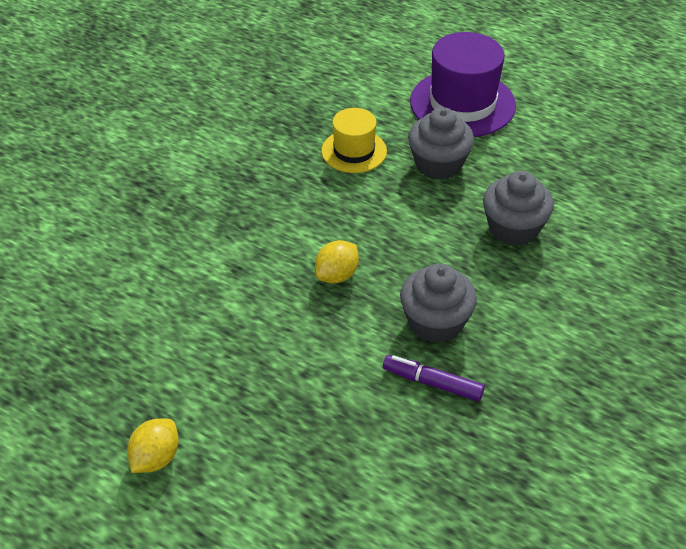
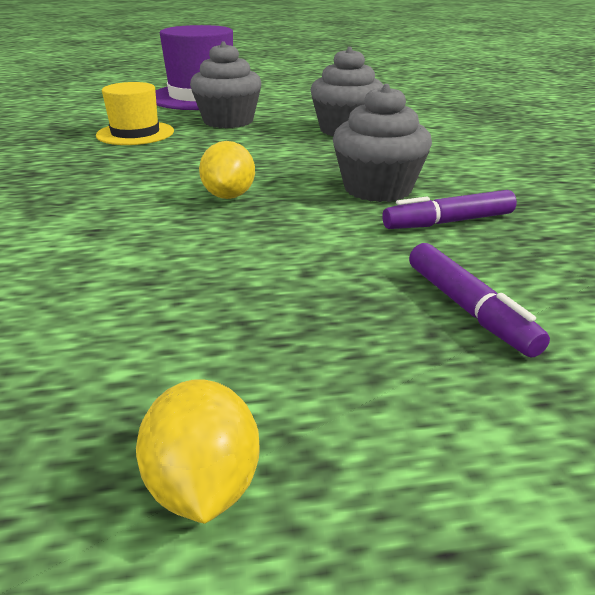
camera: 40 degrees left, 15 degrees down
(347, 450) = (468, 308): none -> purple marker

